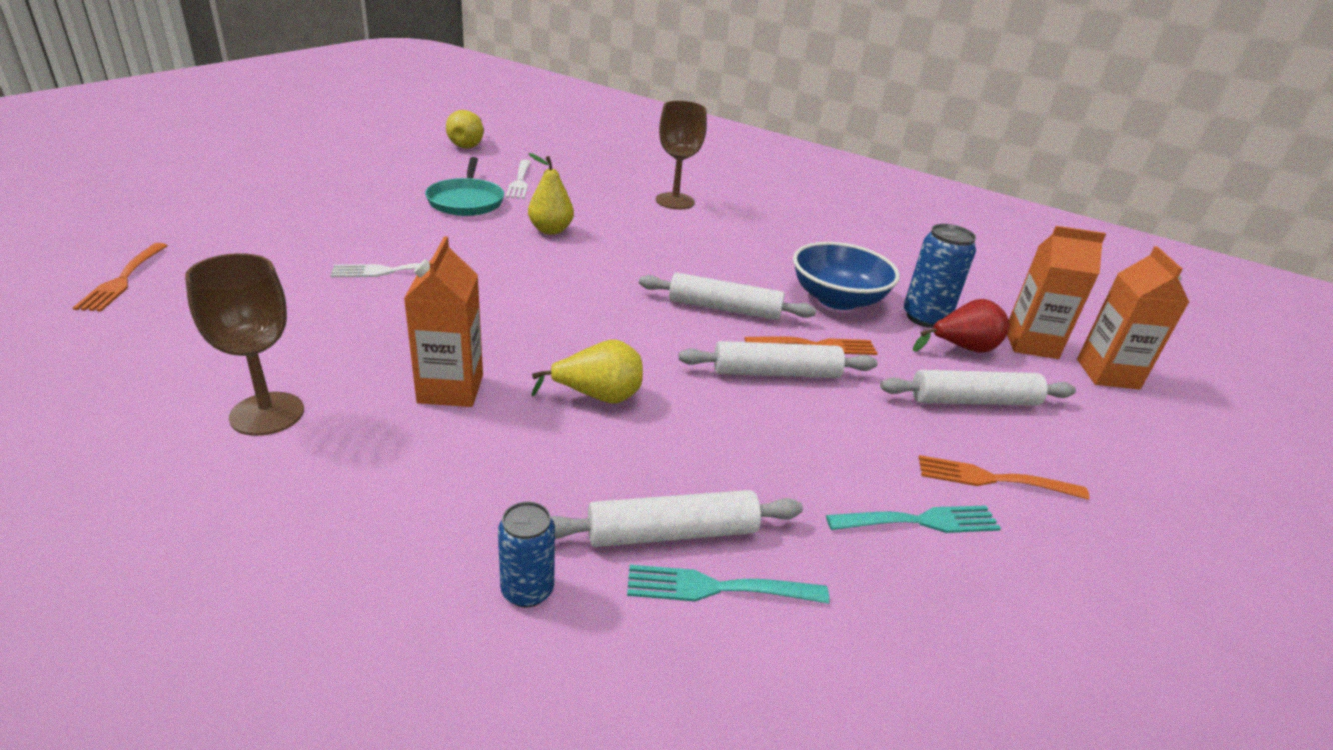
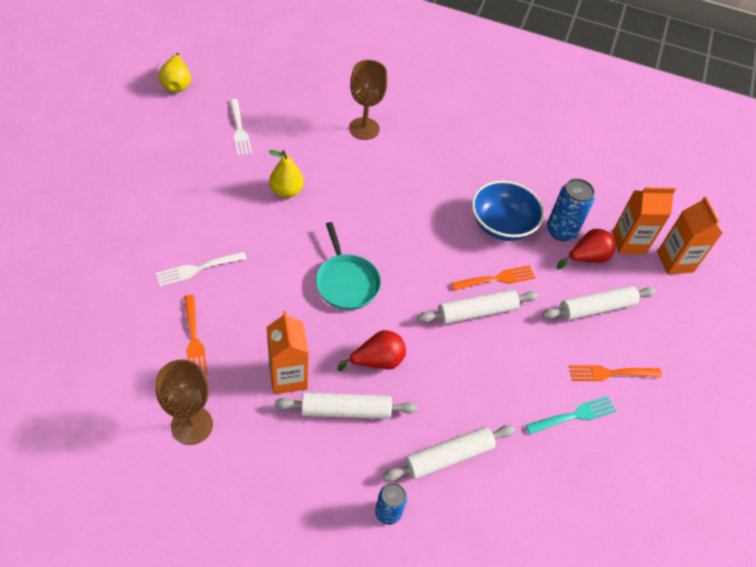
camera: 15 degrees left, 20 degrees up
(123, 279) = (22, 325): orange fork -> orange fork (194, 339)
(466, 201) = (210, 168): turquoise pan -> turquoise pan (346, 282)
(598, 397) = (377, 361): yellow pear -> red pear
(717, 588) = (480, 487): turquoise fork -> none
(724, 308) = (431, 254): white rolling pin -> white rolling pin (345, 411)

